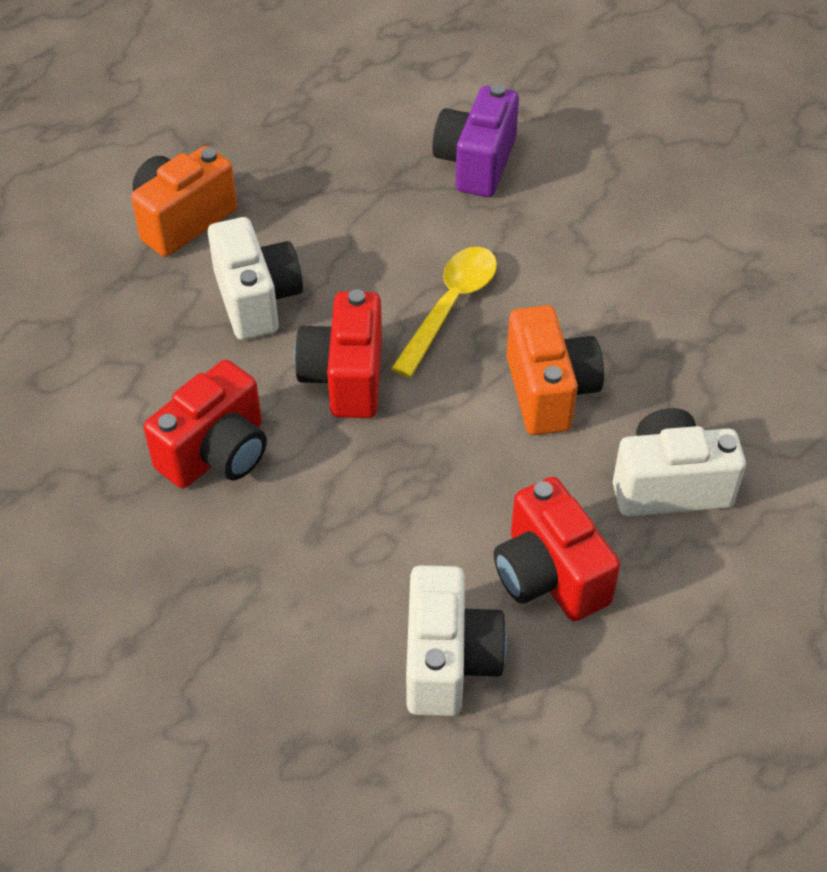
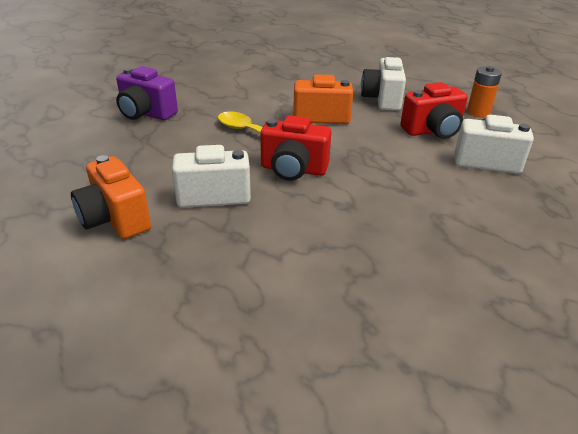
camera: 80 degrees left, 15 degrees down
(217, 453) = (342, 221): red camera -> none
(673, 667) = (478, 112): none -> orange battery

